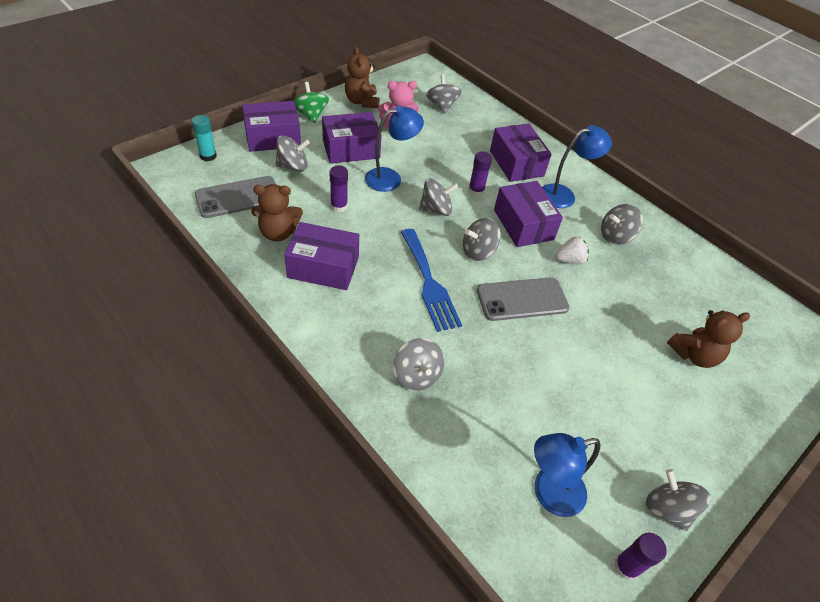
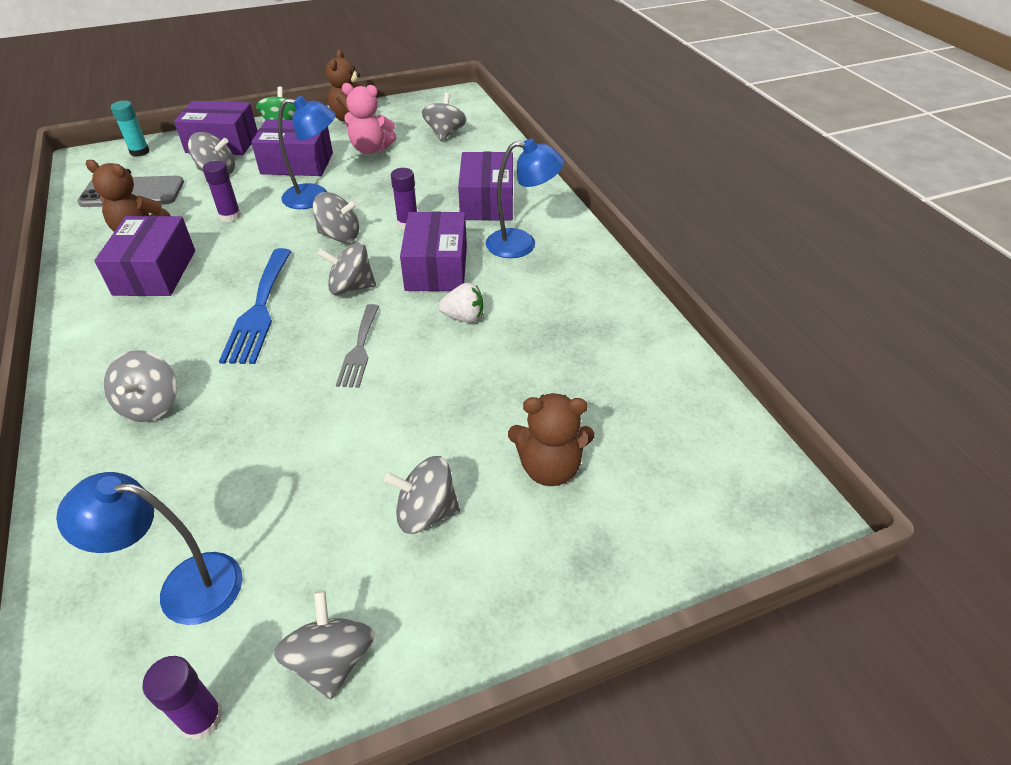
camera: 25 degrees right, 5 degrees down
(323, 267) = (155, 272): purple box -> purple box turned 60 degrees clockwise
(522, 299) = (359, 349): grey phone -> grey fork
(615, 236) = (554, 301): grey spinning top -> grey spinning top (426, 512)

